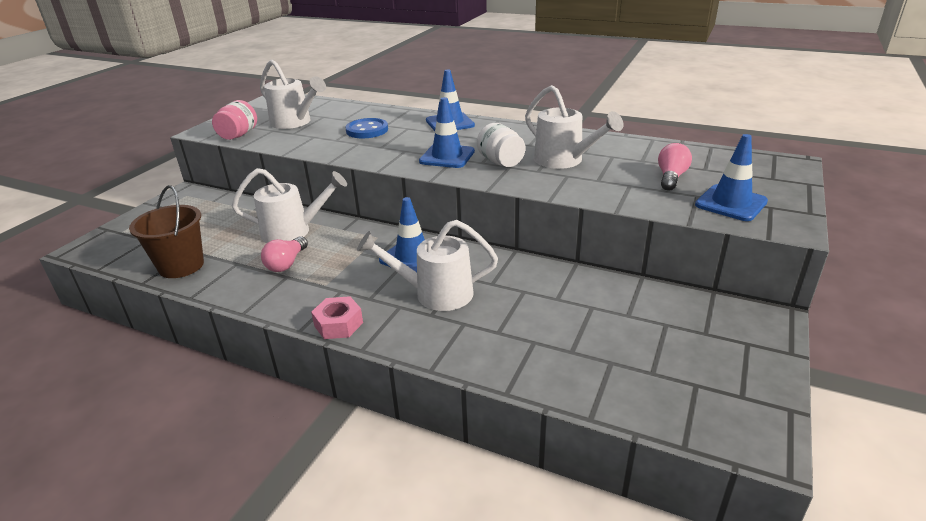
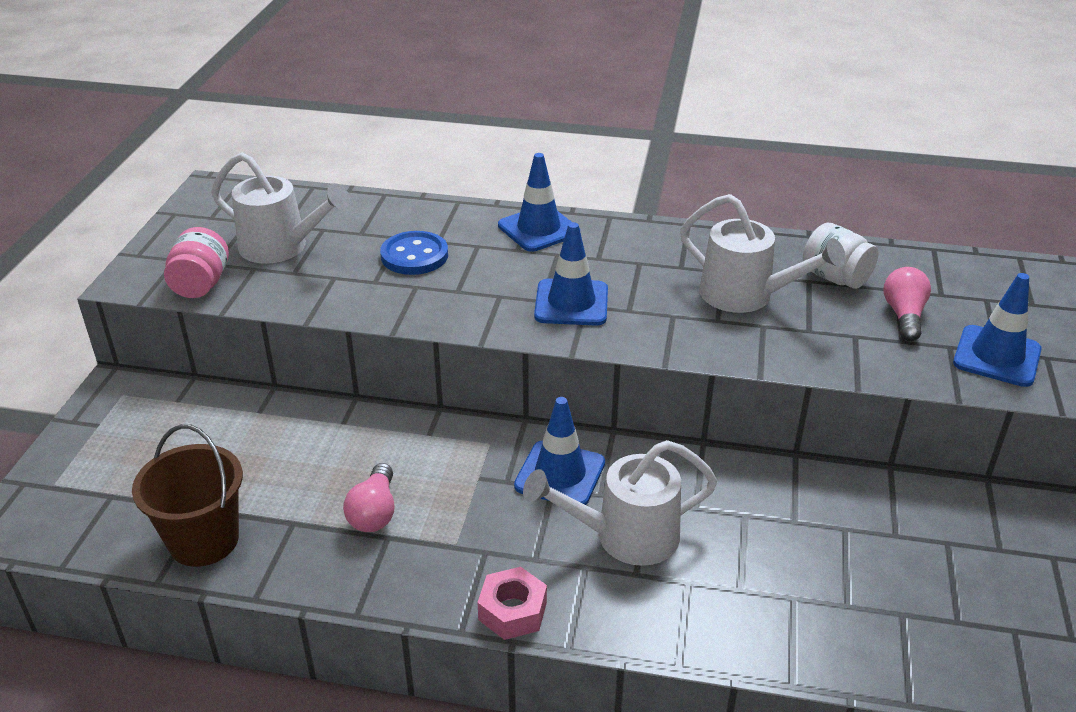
camera: 15 degrees left, 5 degrees up
(294, 231) = (351, 448): white watering can -> none
(500, 162) = (656, 307): white jar -> white jar (835, 278)

